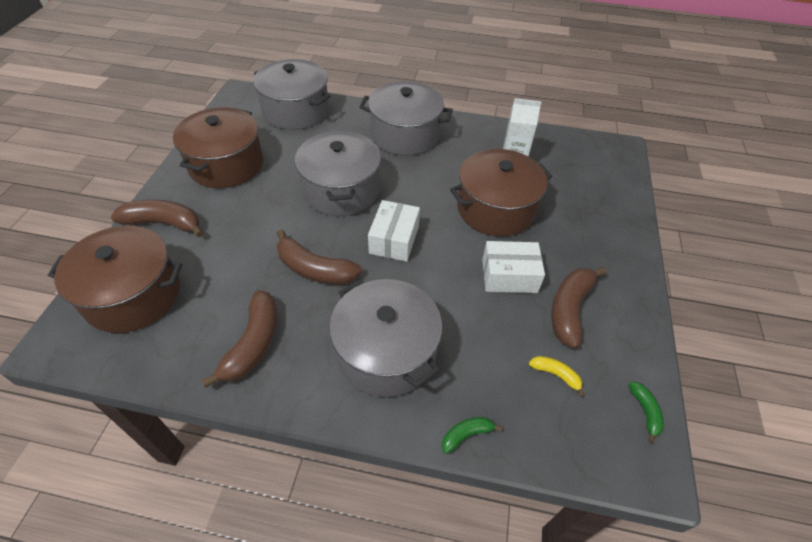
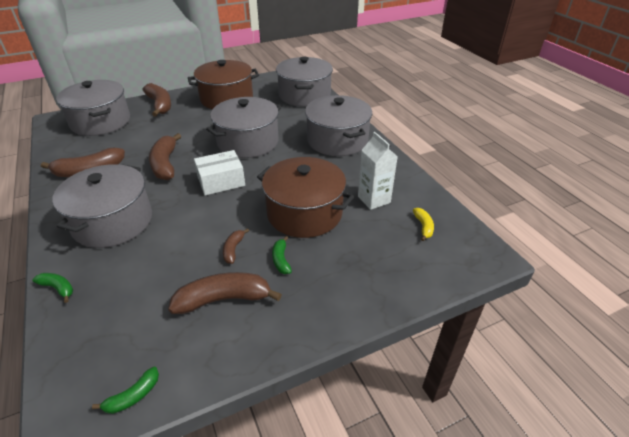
camera: 55 degrees right, 10 degrees down
(133, 295) = (101, 122): brown pot -> grey pot
(509, 276) = (233, 249): white box -> brown banana
(546, 252) = (281, 260): none -> green banana
(556, 375) = (142, 317): yellow banana -> yellow banana (423, 227)

